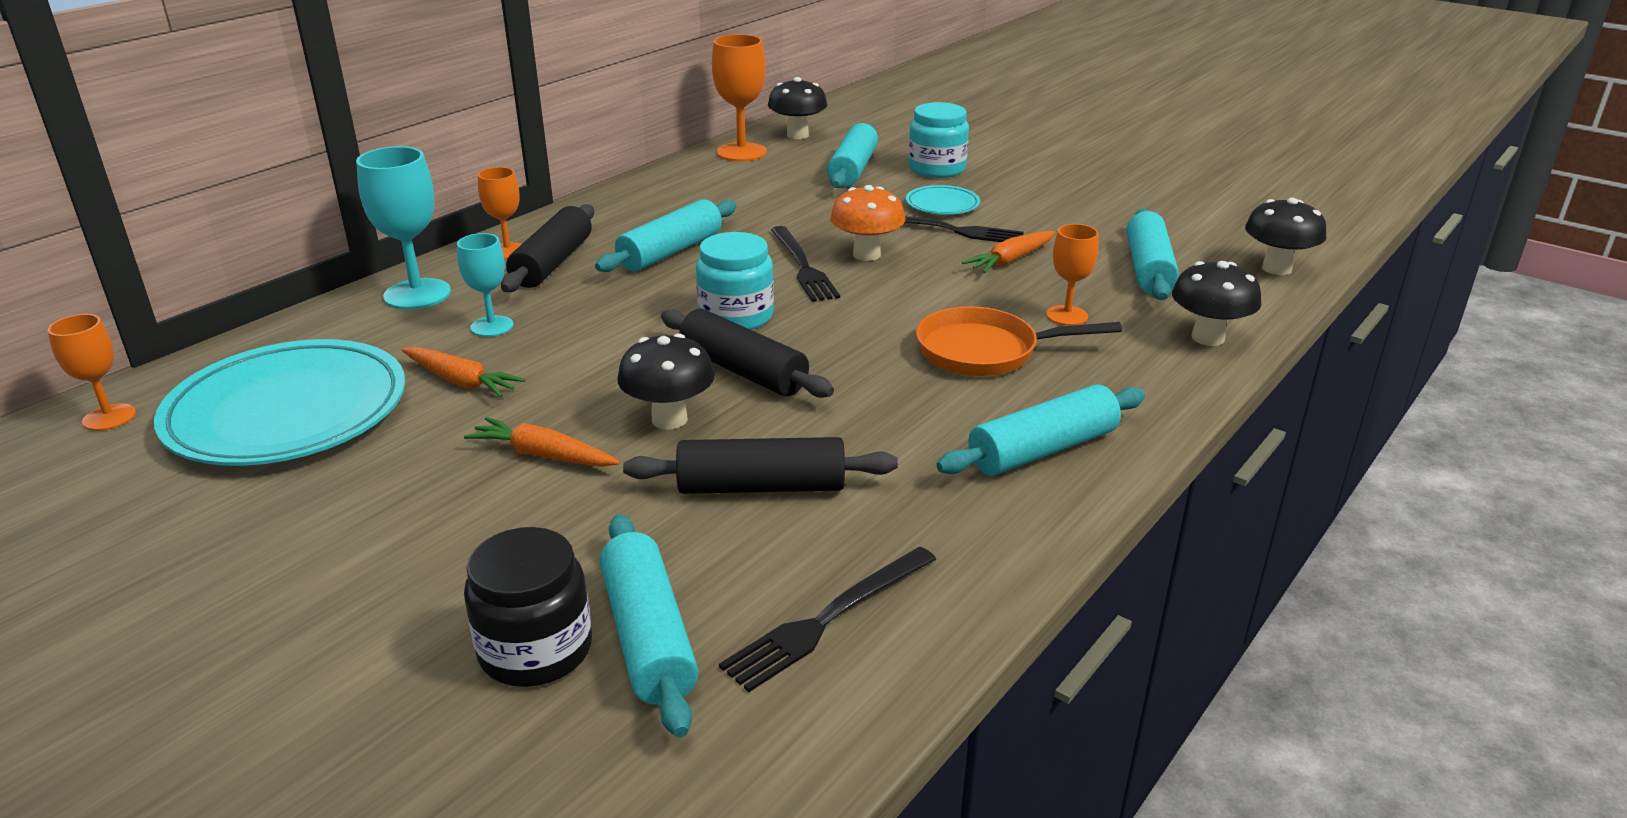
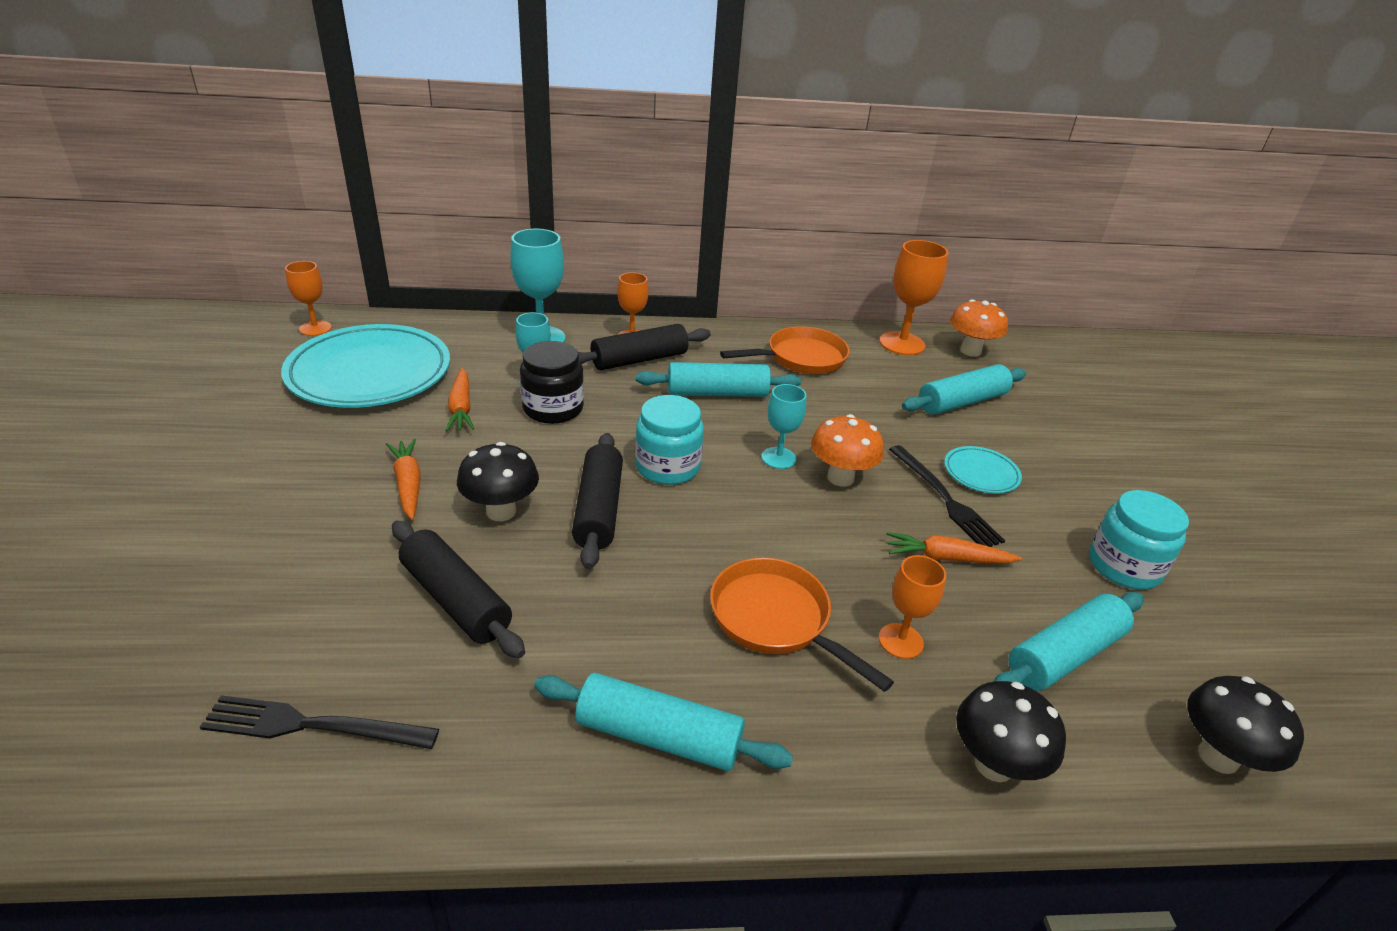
camera: 45 degrees right, 5 degrees up
(535, 650) = (193, 601): black jar -> black jar (553, 408)
(648, 637) = (236, 644): turquoise rolling pin -> none
(686, 197) = (800, 358): none -> orange pan
(797, 135) = (970, 351): black mushroom -> orange mushroom
(803, 266) = (778, 458): black fork -> turquoise goblet
(936, 169) = (1035, 439): turquoise jar -> turquoise jar (1124, 566)

